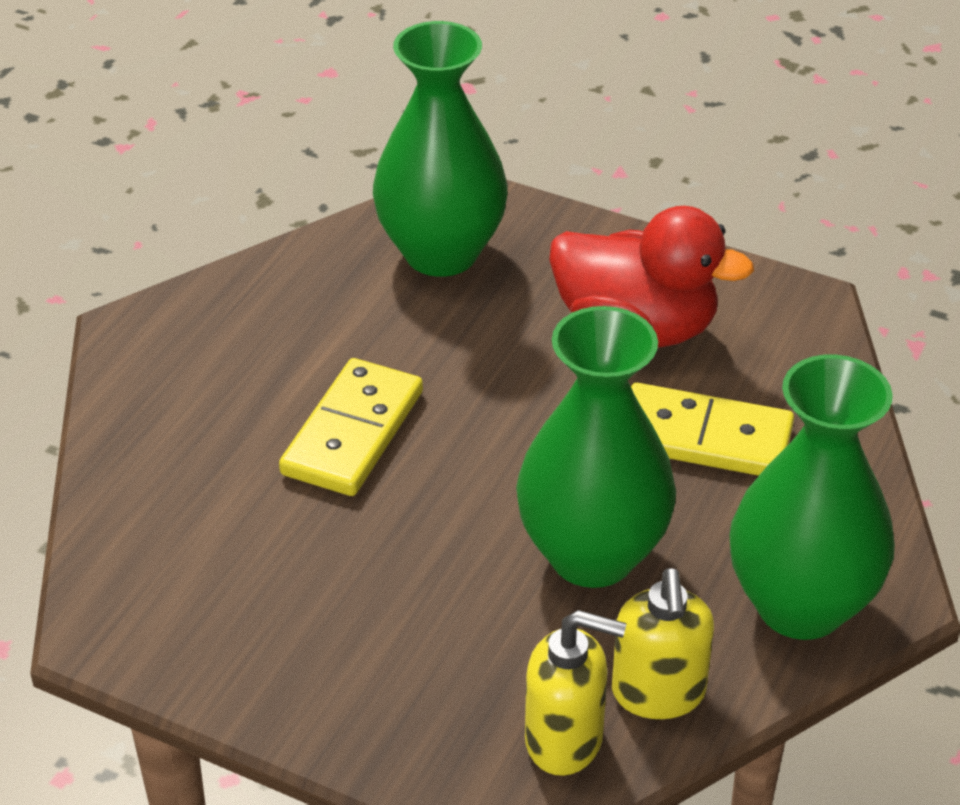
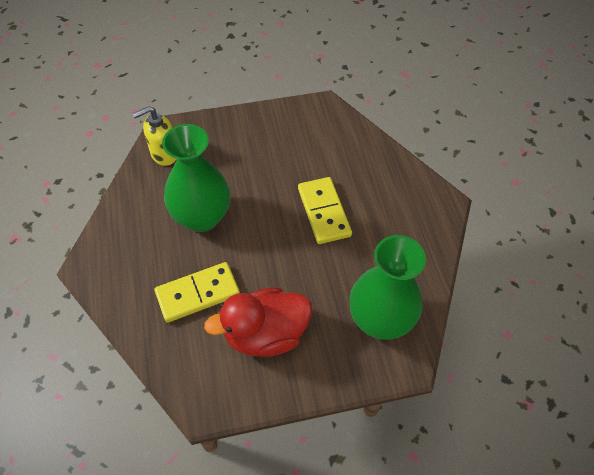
camera: 140 degrees right, 15 degrees up
(658, 693) = (145, 184): yellow soap dispenser -> none
(800, 606) = (117, 242): green vase -> none

